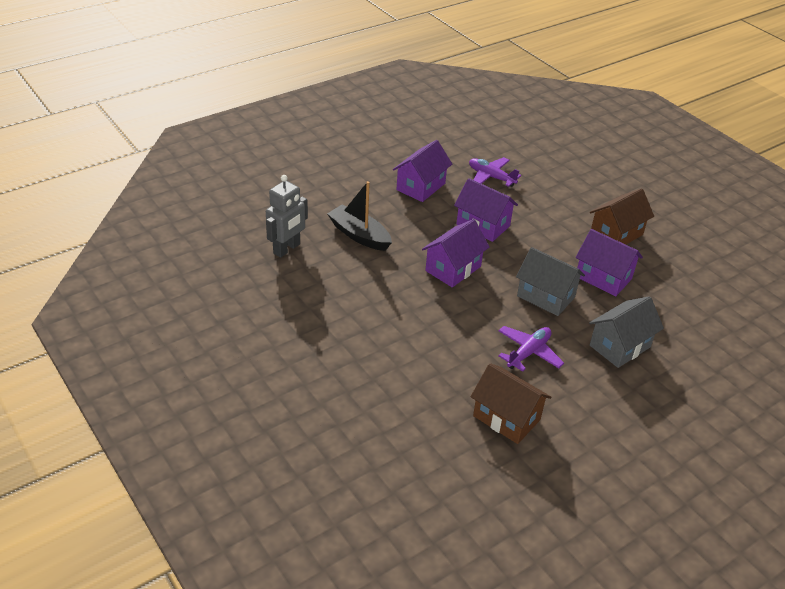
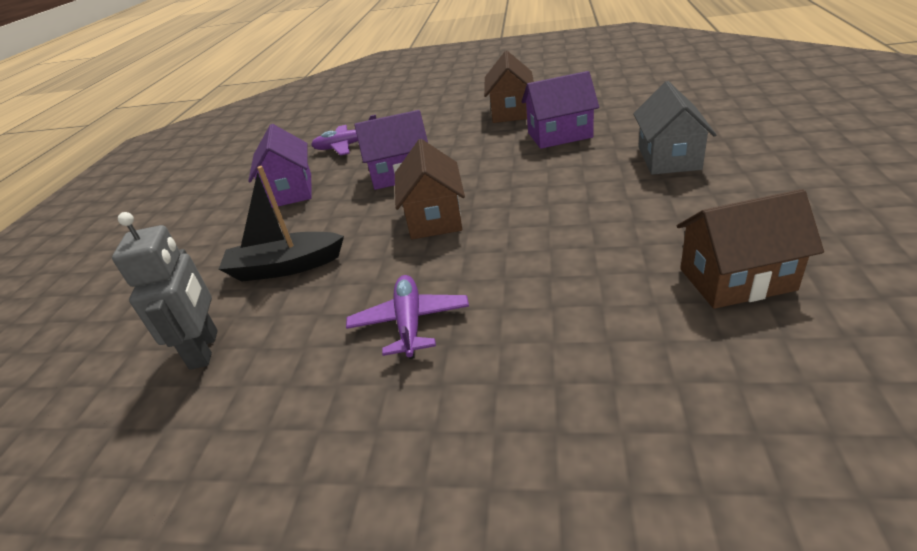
camera: 40 degrees left, 5 degrees down
(453, 268) = (434, 218): purple house -> brown house
(528, 353) = (627, 217): purple plane -> purple plane (410, 323)
(545, 296) = (549, 174): grey house -> none

